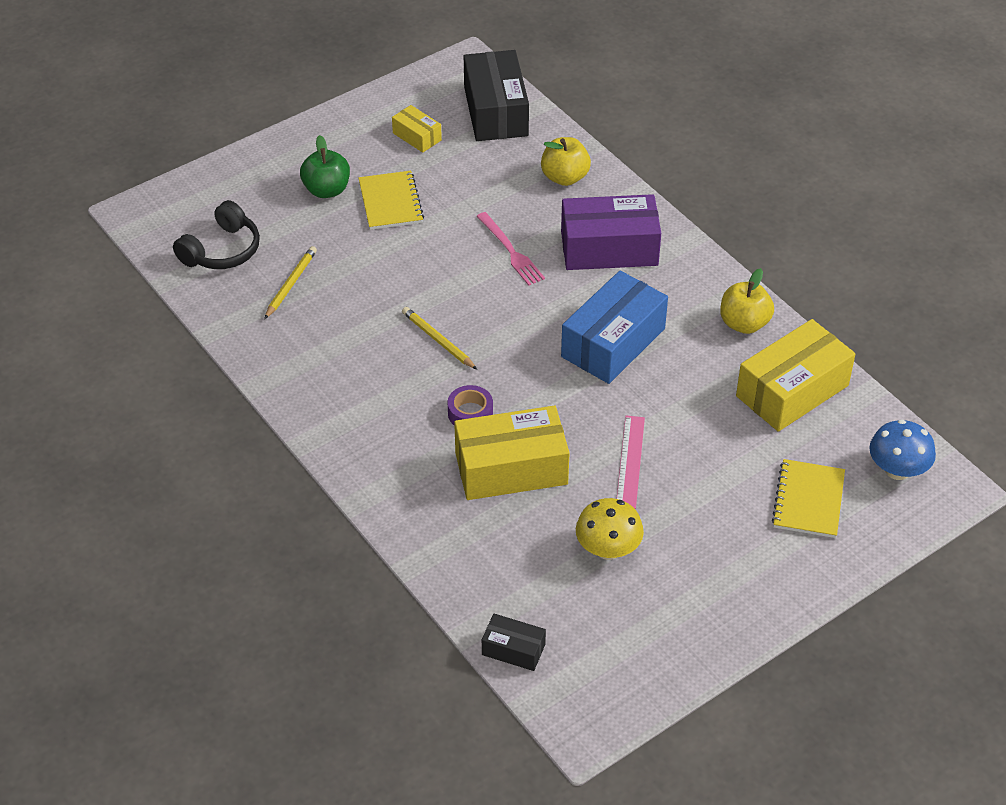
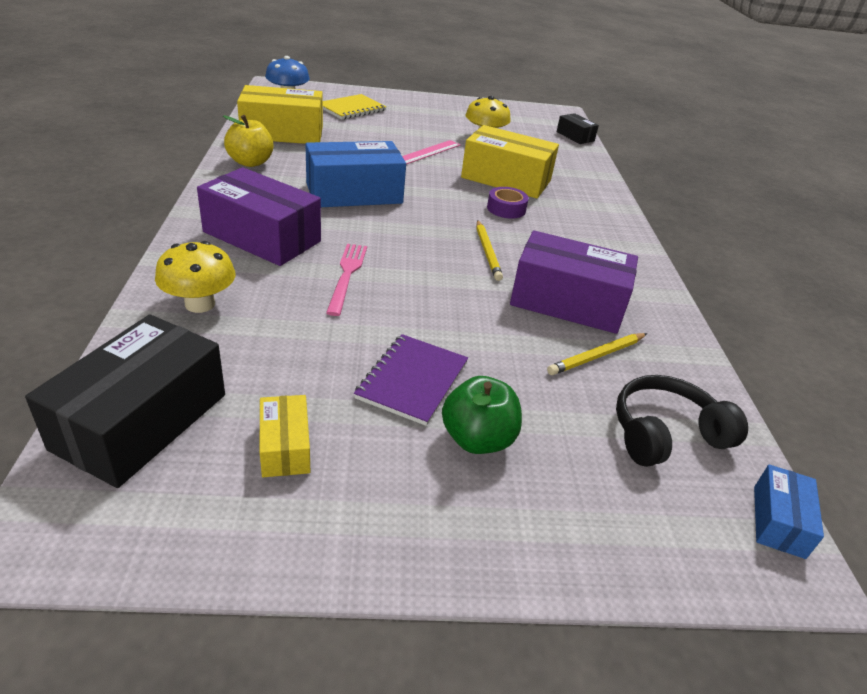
camera: 150 degrees left, 10 degrees down
(144, 232) = (778, 521): none -> blue box
(339, 323) = (567, 302): none -> purple box
(390, 202) = (412, 380): yellow notebook -> purple notebook
(565, 177) = (200, 304): yellow apple -> yellow mushroom

